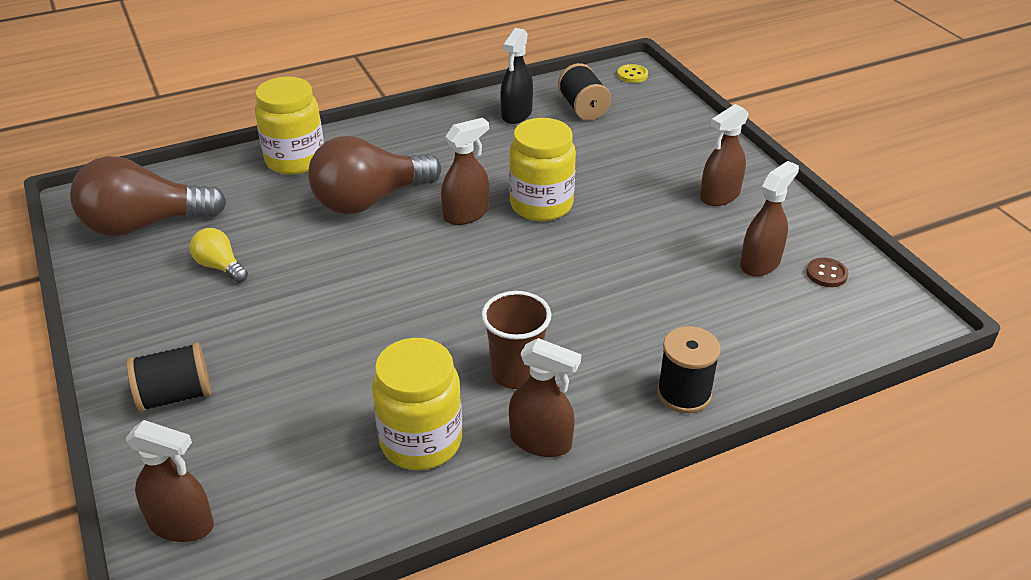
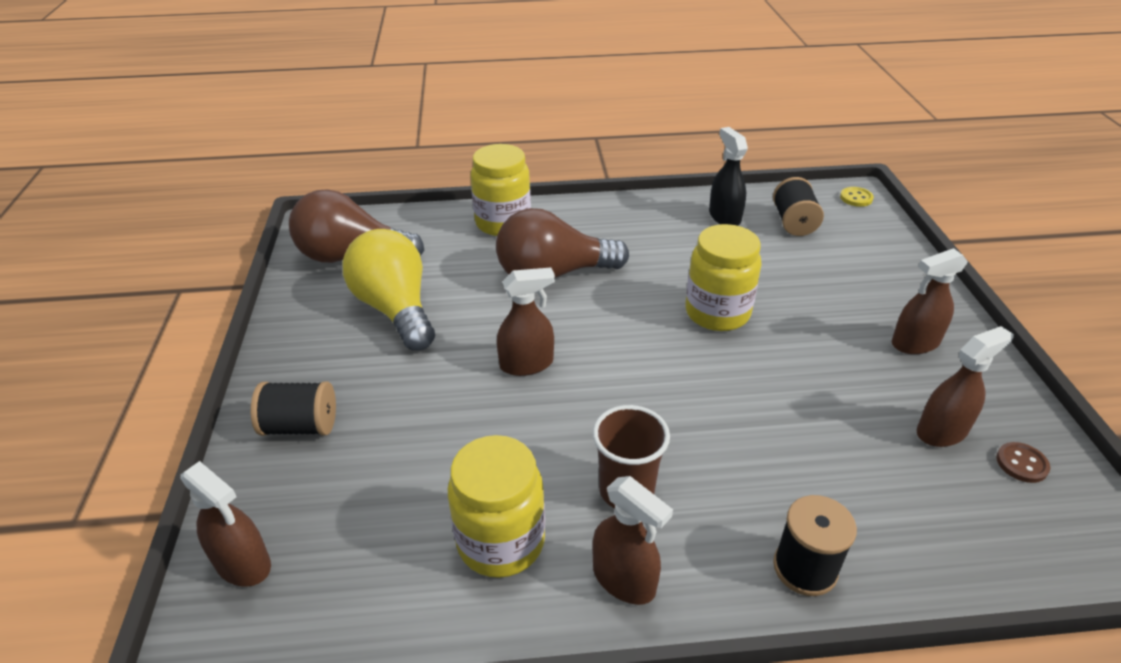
camera: 20 degrees right, 0 degrees up
(220, 267) = (395, 309): yellow light bulb -> yellow light bulb, size x2.09
(466, 214) = (639, 306): brown spray bottle -> brown spray bottle (527, 364)
(516, 114) = (724, 217): black spray bottle -> black spray bottle turned 120 degrees clockwise

